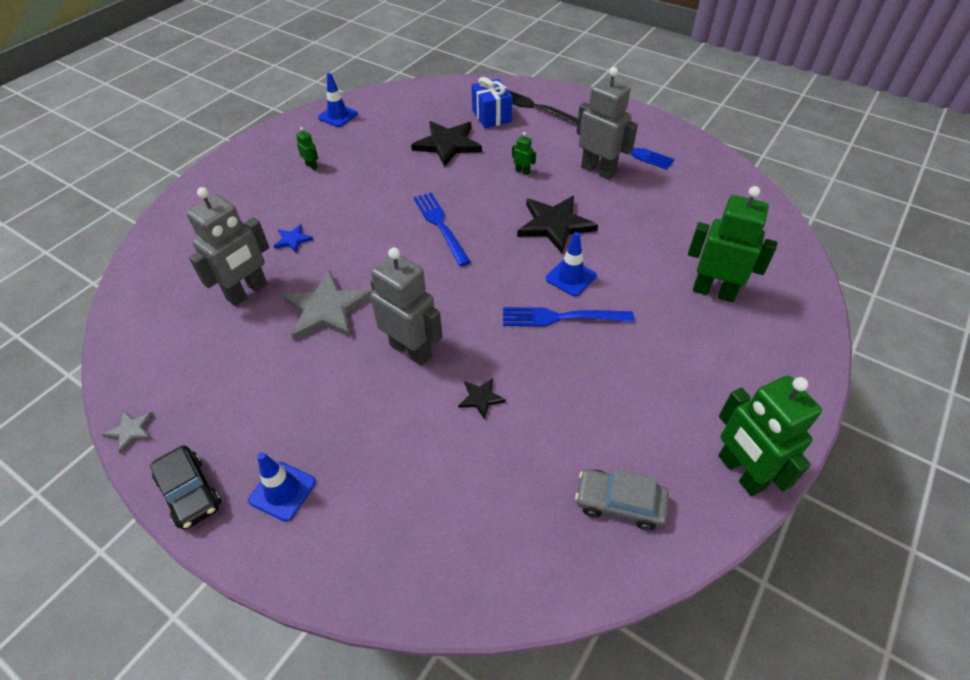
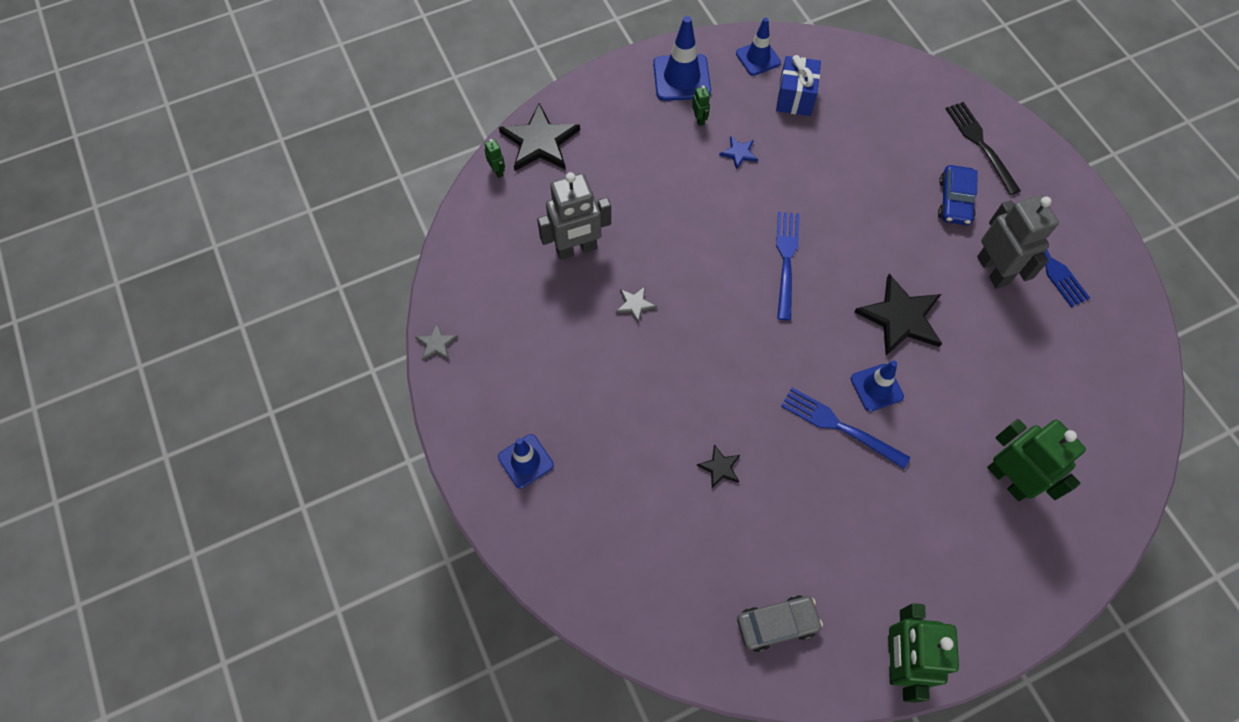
camera: 30 degrees right, 15 degrees up
(190, 492) = (459, 423): black car -> none
(282, 147) = (681, 78): none -> blue traffic cone
(293, 240) = (640, 207): blue star -> blue star (739, 153)
(326, 309) = (635, 304): grey star -> grey star, size x0.47
(411, 350) = (686, 387): grey robot -> none
(447, 144) = (852, 155): black star -> black star (540, 141)
(491, 116) = (923, 135): blue gift -> blue gift (795, 97)
(522, 171) = (909, 231): green robot -> green robot (497, 171)
(541, 143) = (954, 201): none -> blue car
(619, 503) = (777, 624): grey car -> grey car turned 120 degrees clockwise

